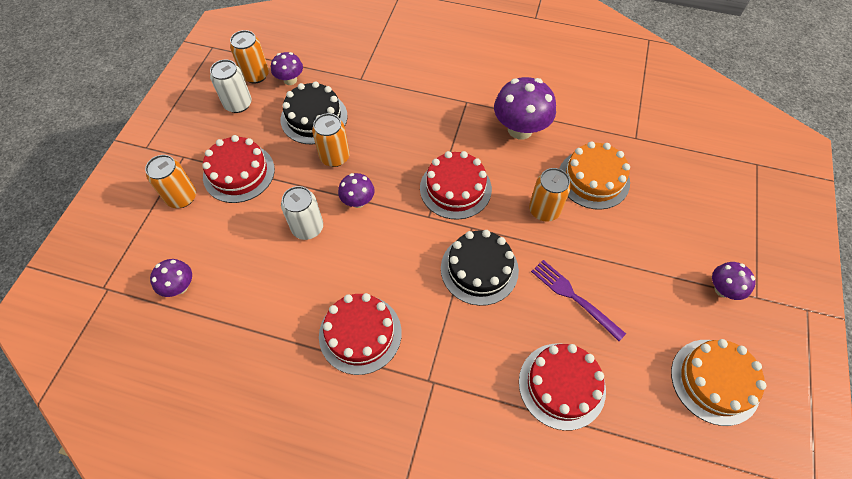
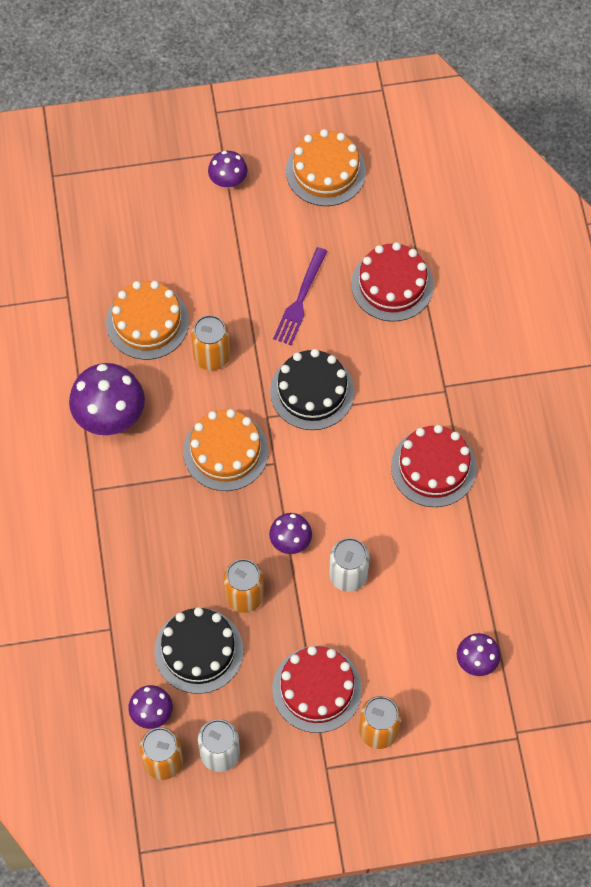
camera: 115 degrees left, 5 degrees up
(455, 188) = (225, 451): red cake -> orange cake

